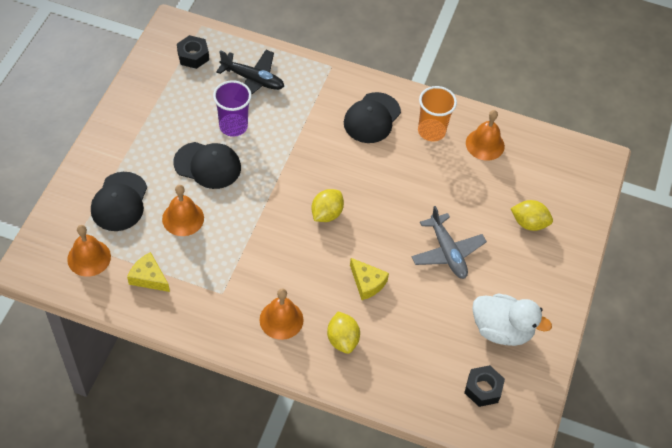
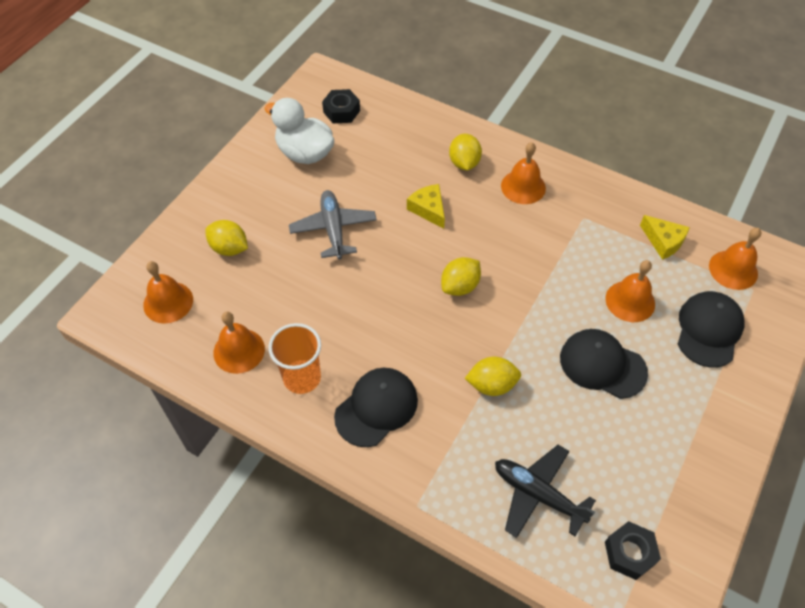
camera: 165 degrees left, 0 degrees up
(233, 126) = (568, 418): purple cup -> none
(291, 142) = (491, 385): none -> yellow lemon
(555, 173) = (168, 302): none -> orange bell

